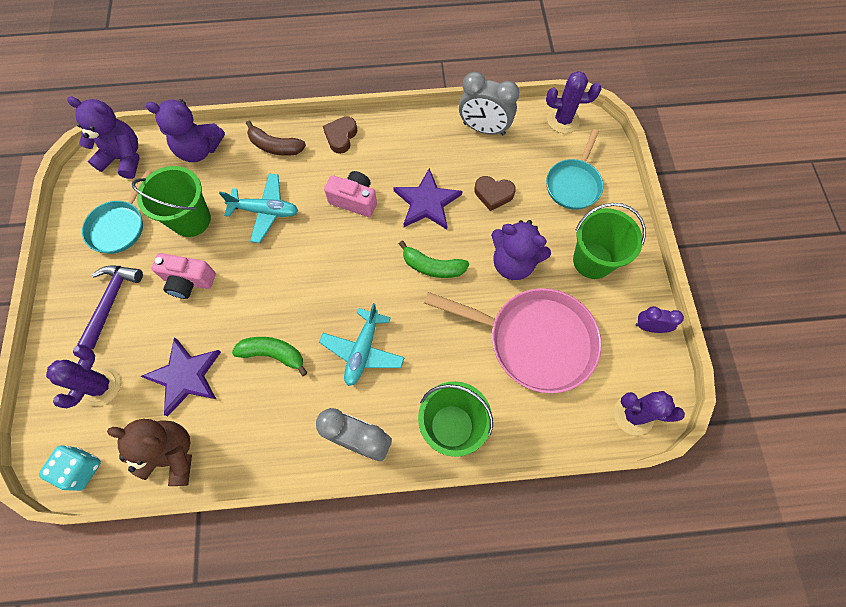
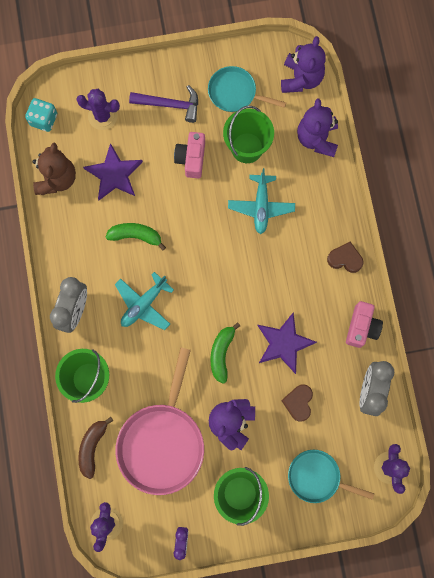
camera: 85 degrees right, 10 degrees up
(273, 354) = (136, 236): green banana -> green banana turned 90 degrees counterclockwise
(275, 146) = (328, 202): brown banana -> brown banana (92, 447)
(354, 200) = (279, 280): pink camera -> pink camera (361, 327)
(363, 350) = (144, 304): turquoise plane -> turquoise plane turned 60 degrees counterclockwise

